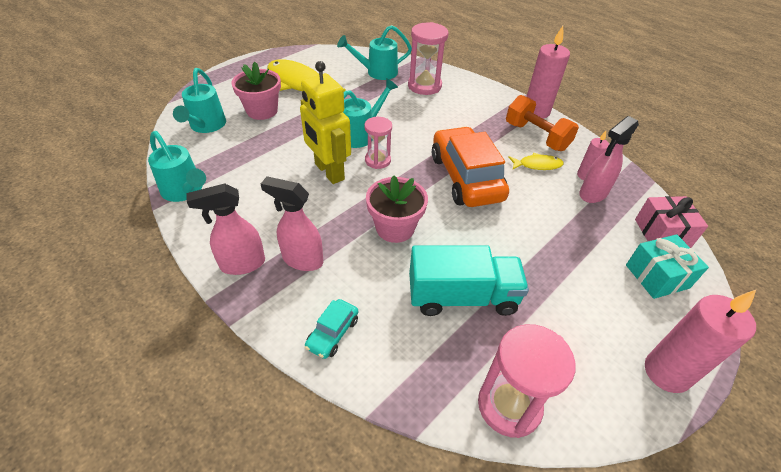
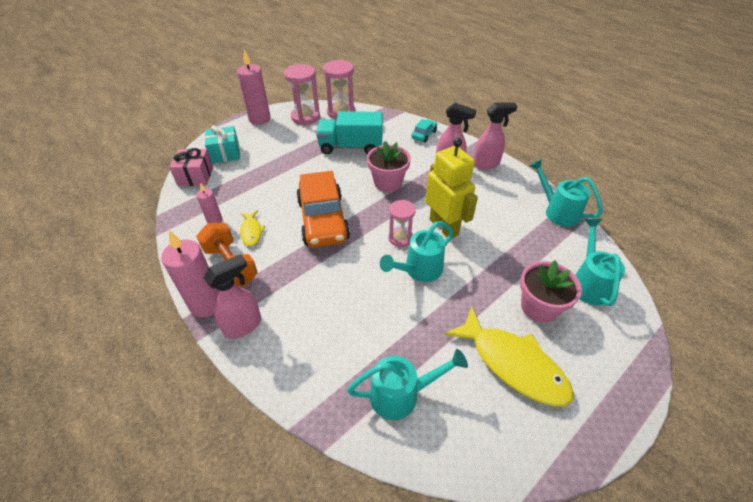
camera: 175 degrees left, 0 degrees up
(424, 86) = (334, 358): pink hourglass -> pink hourglass (305, 117)
(537, 165) = (251, 231): yellow fish -> yellow fish turned 105 degrees counterclockwise
(592, 194) = (222, 204): pink spray bottle -> pink spray bottle (243, 325)

